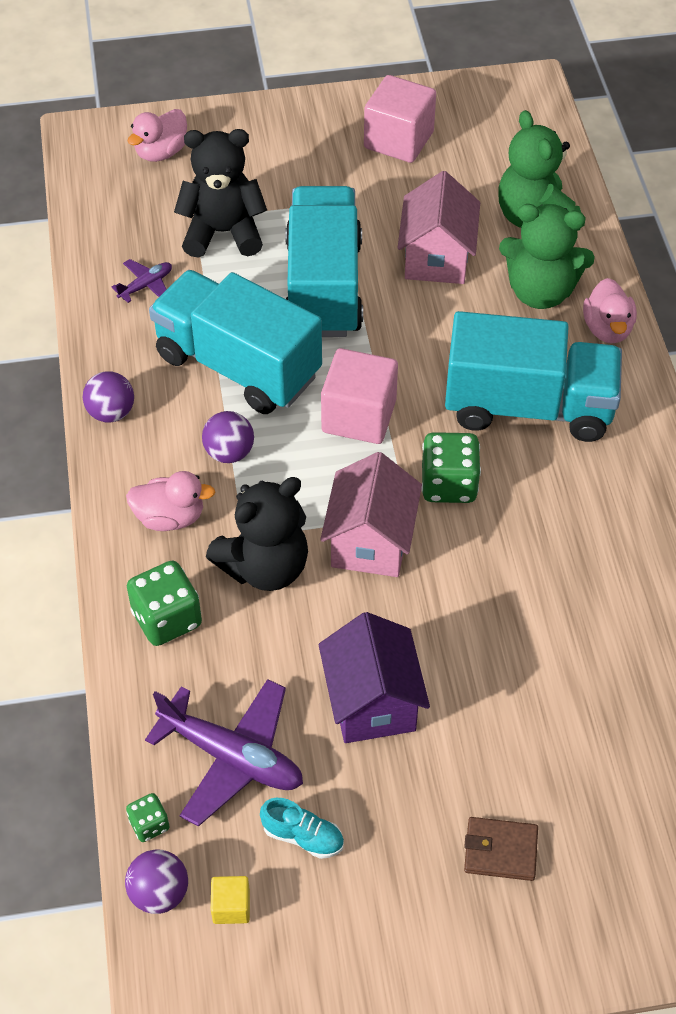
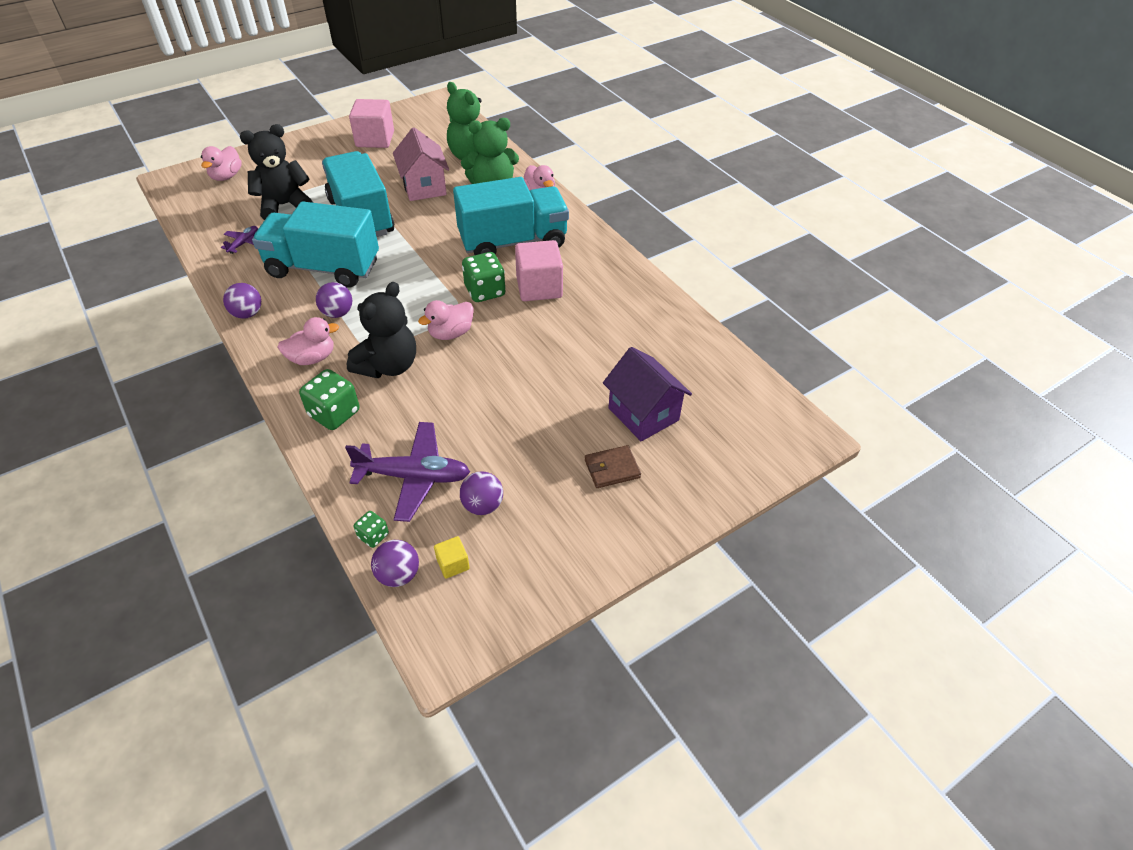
camera: 25 degrees left, 5 degrees down
(303, 836) = (483, 505): turquoise shoe -> purple ball
(359, 416) = (413, 273): pink cube -> pink cube (539, 287)
(370, 542) = (451, 333): pink house -> pink duck
(372, 703) = (492, 416): purple house -> purple house (643, 414)

